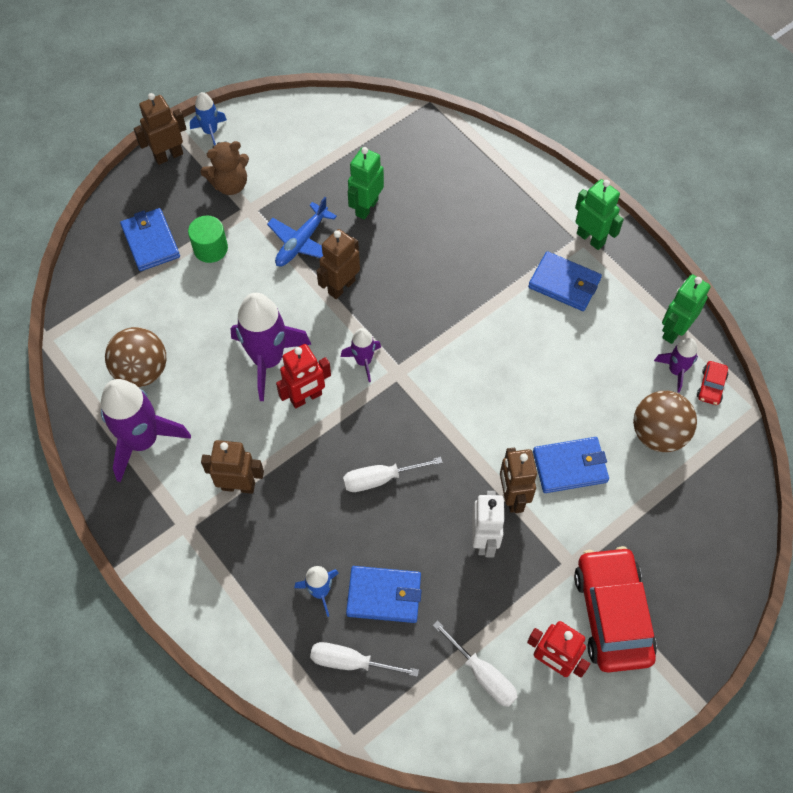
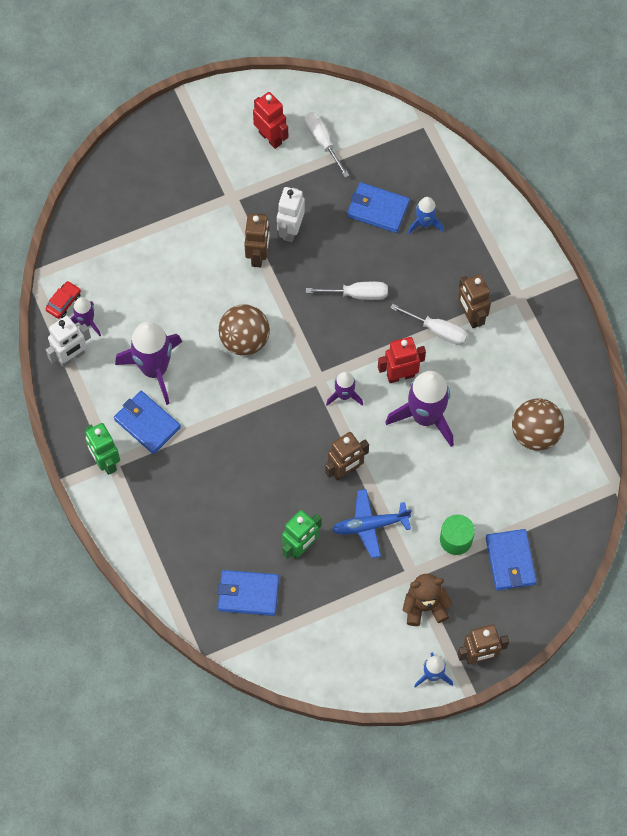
camera: 165 degrees left, 5 degrees up
(143, 441) = (542, 371): purple rocket -> purple rocket (154, 369)
(238, 486) = (471, 316): brown robot -> brown robot turned 45 degrees clockwise
(302, 242) = (370, 525): blue plane -> blue plane turned 150 degrees counterclockwise
(351, 662) = (413, 171): white screwdriver -> white screwdriver (437, 330)
(570, 467) = (205, 267): blue wallet -> blue wallet (248, 594)
(612, 614) = (215, 157): red car -> none
(658, 434) = (124, 275): brown ball -> brown ball (244, 340)
(674, 330) = (71, 357): green robot -> white robot

